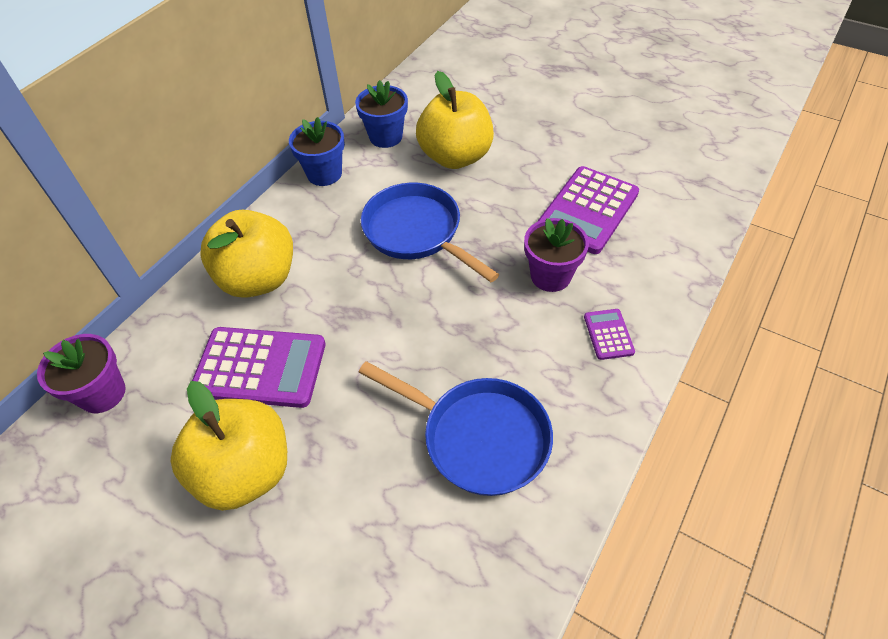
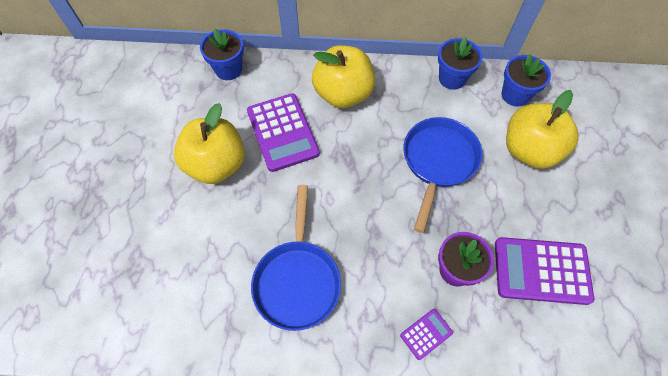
camera: 60 degrees right, 10 degrees up
(102, 393) = (228, 69): purple flower pot -> blue flower pot

